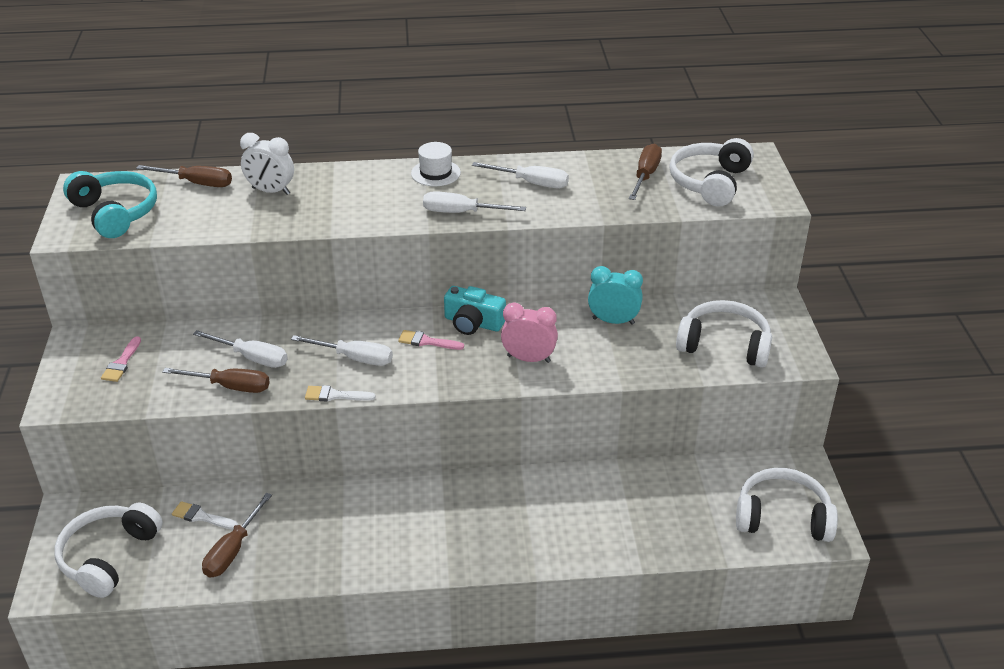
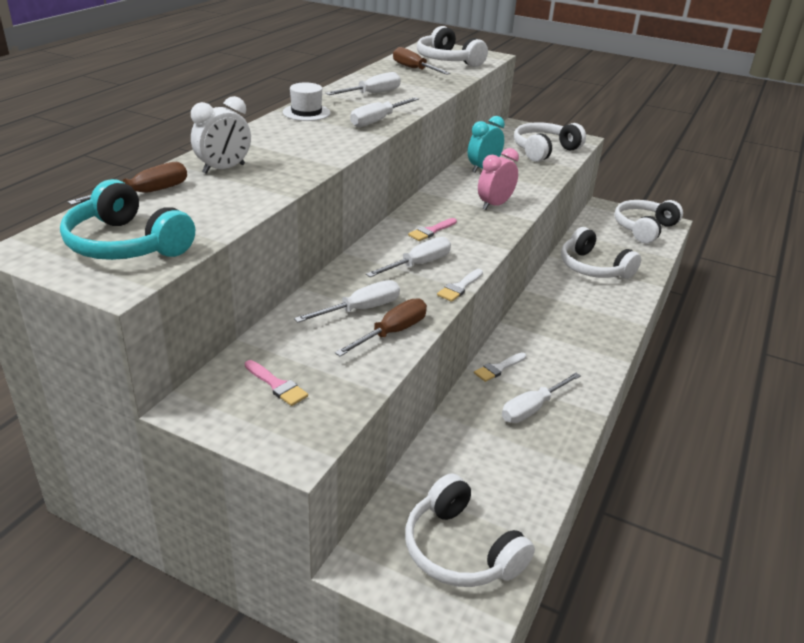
camera: 60 degrees left, 5 degrees down
(115, 213) = (126, 244): turquoise headphones -> turquoise headphones turned 135 degrees counterclockwise
(201, 516) = (452, 465): white brush -> white brush (498, 368)
(233, 550) = (513, 459): brown screwdriver -> none
(313, 538) = (532, 408): none -> white screwdriver
(473, 323) = (429, 209): turquoise camera -> none
(624, 501) = (593, 268): none -> white headphones

